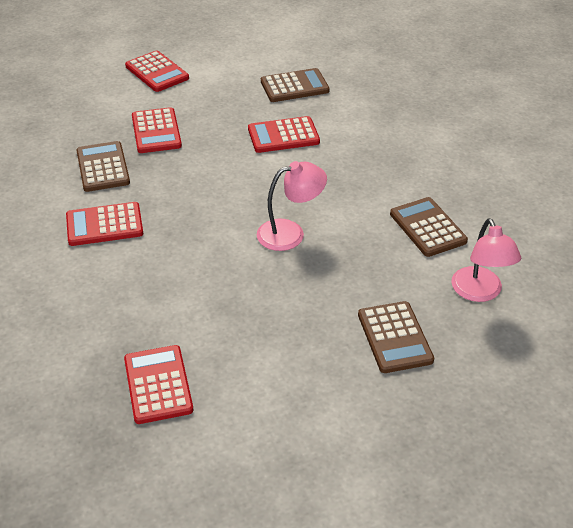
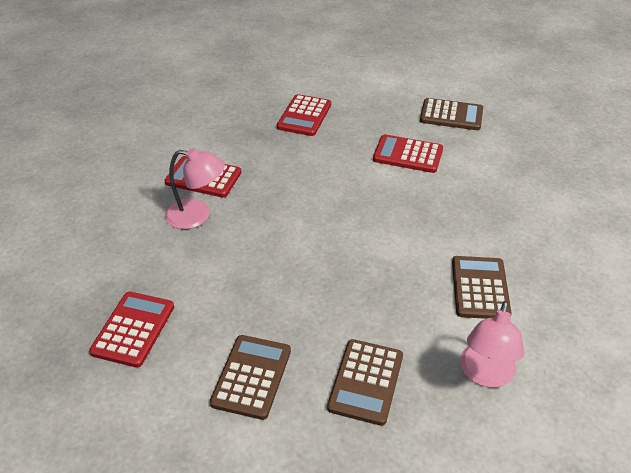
camera: 30 degrees right, 0 degrees up
(103, 167) = (240, 131): brown calculator -> brown calculator (251, 377)
(157, 72) = (343, 69): red calculator -> none
(290, 233) = (346, 242): pink lamp -> pink lamp (197, 215)

